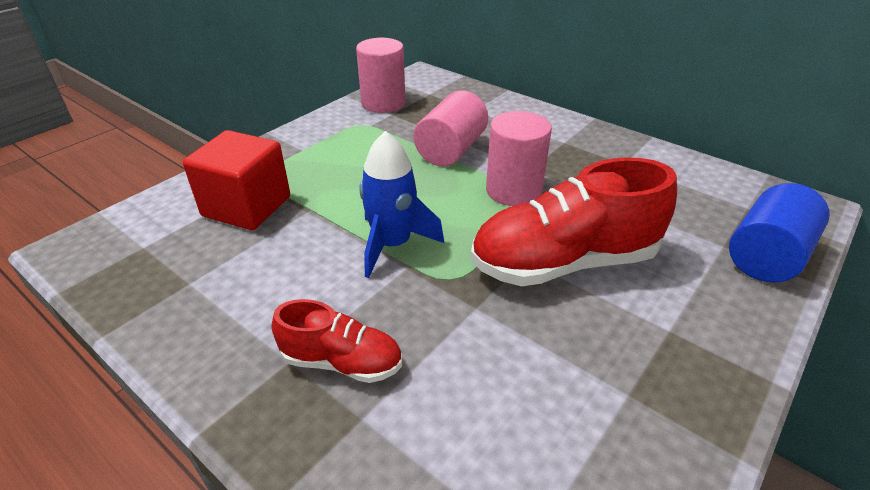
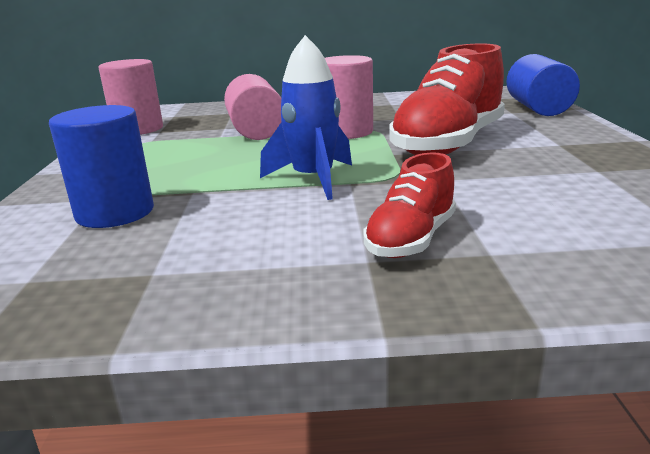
camera: 40 degrees left, 15 degrees down
(247, 206) = (115, 213): red cube -> blue cylinder
(342, 362) = (411, 239): red shoe -> red shoe turned 150 degrees clockwise

